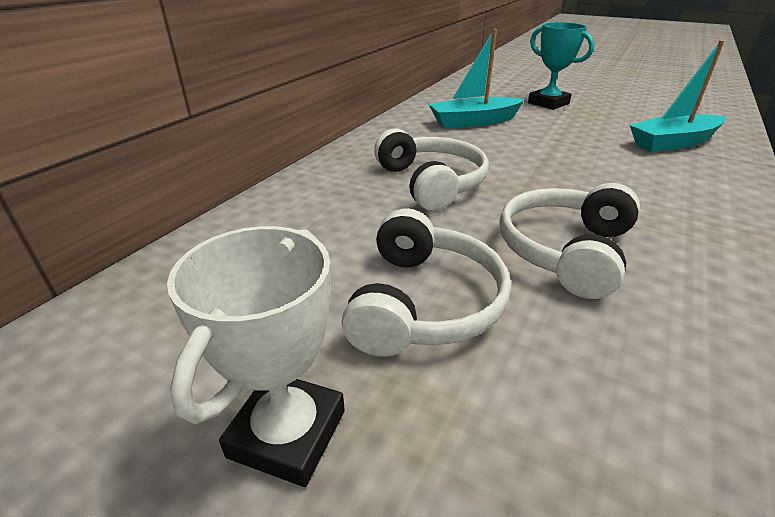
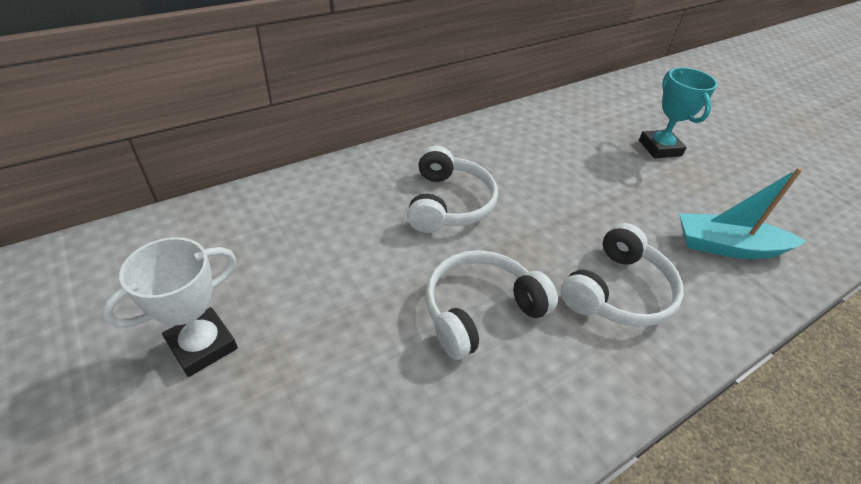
camera: 25 degrees right, 10 degrees up
(424, 302) = (342, 303): white headphones -> white headphones (618, 291)
(473, 122) = (556, 148): turquoise boat -> none

